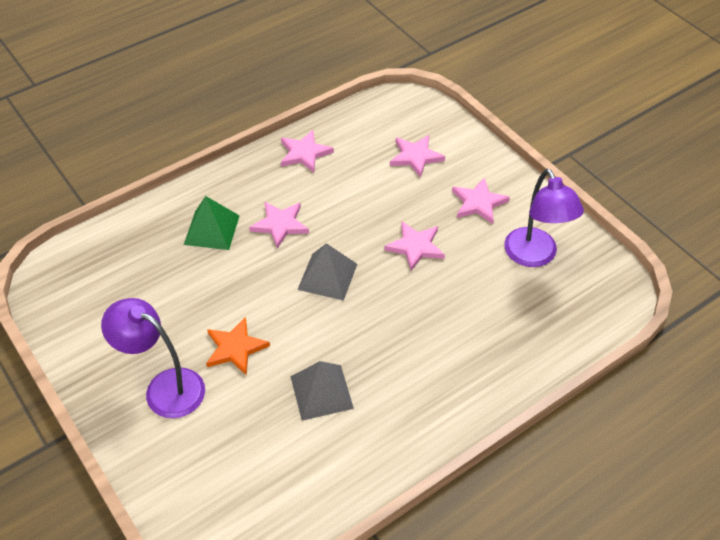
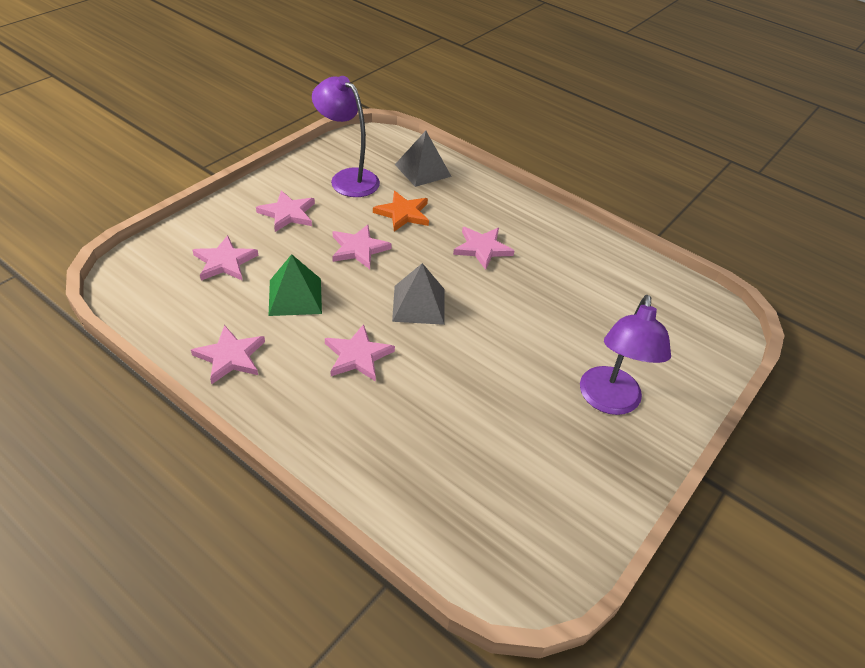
camera: 110 degrees left, 5 degrees down
(212, 230) = (384, 418): green pyramid -> green pyramid (295, 296)
(235, 348) = (536, 356): orange star -> orange star (403, 213)
(321, 392) = (551, 287): grey pyramid -> grey pyramid (423, 170)
(395, 347) = (482, 248): none -> pink star
(535, 256) = (347, 178): purple lamp -> purple lamp turned 105 degrees counterclockwise

